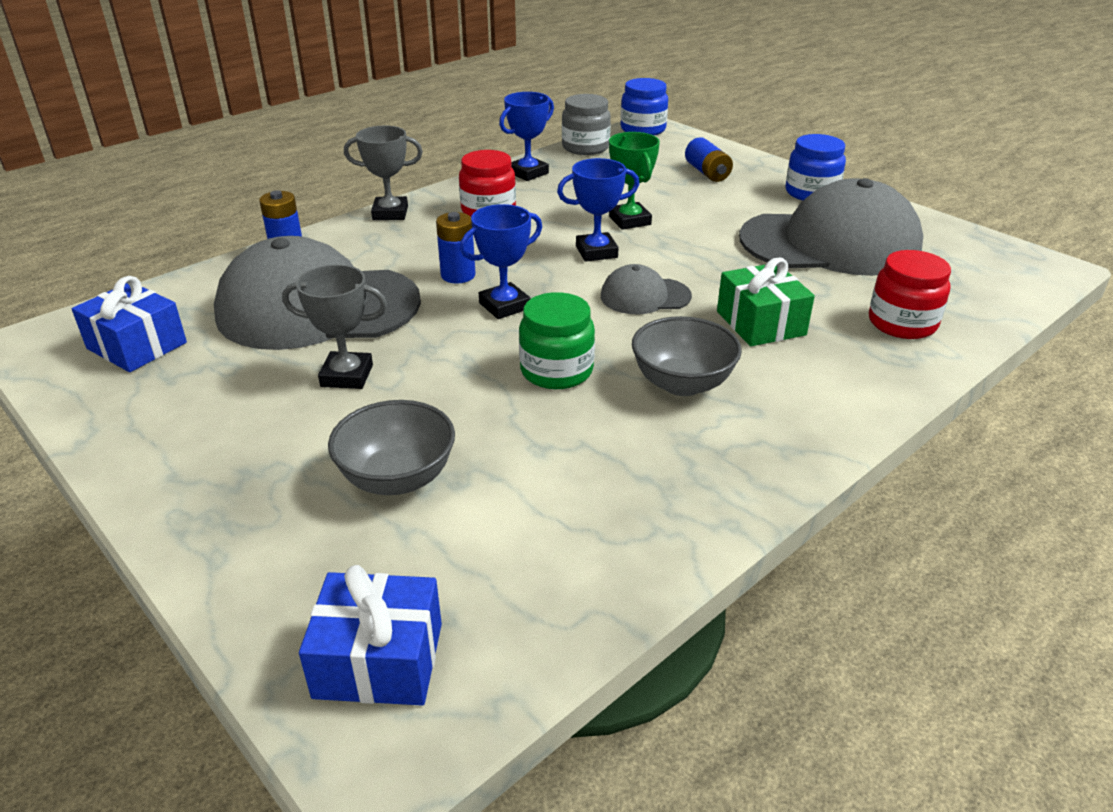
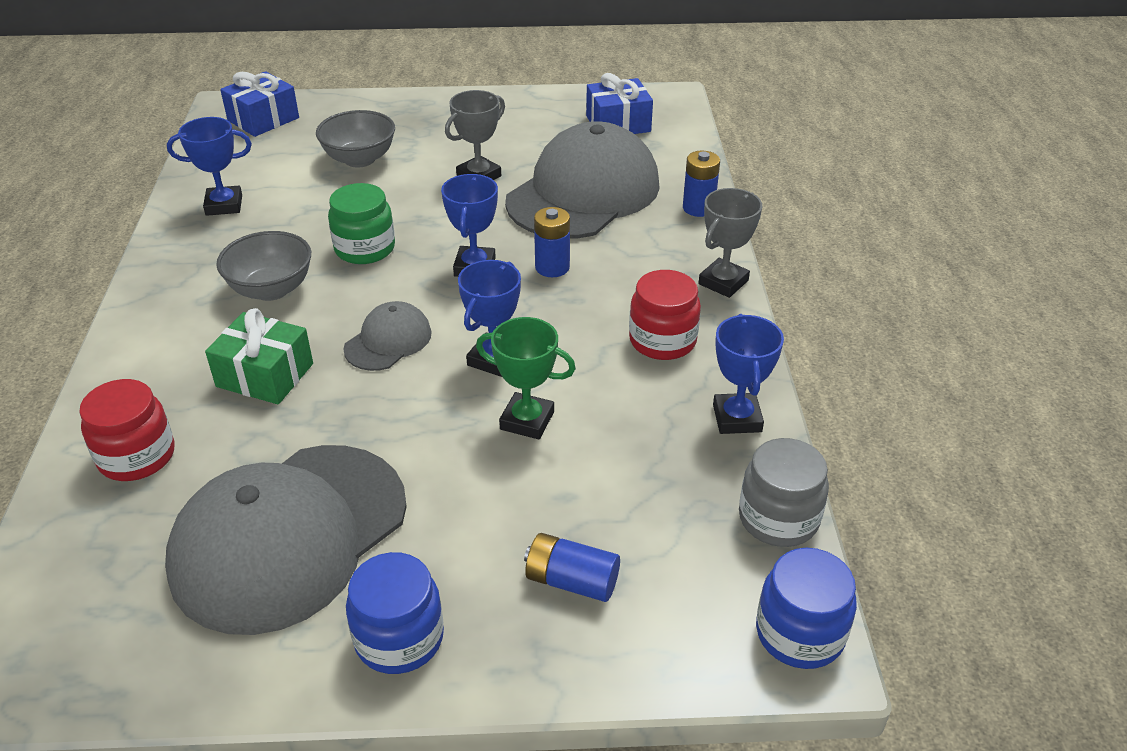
camera: 130 degrees right, 5 degrees up
(618, 516) = (224, 205): none -> blue trophy

